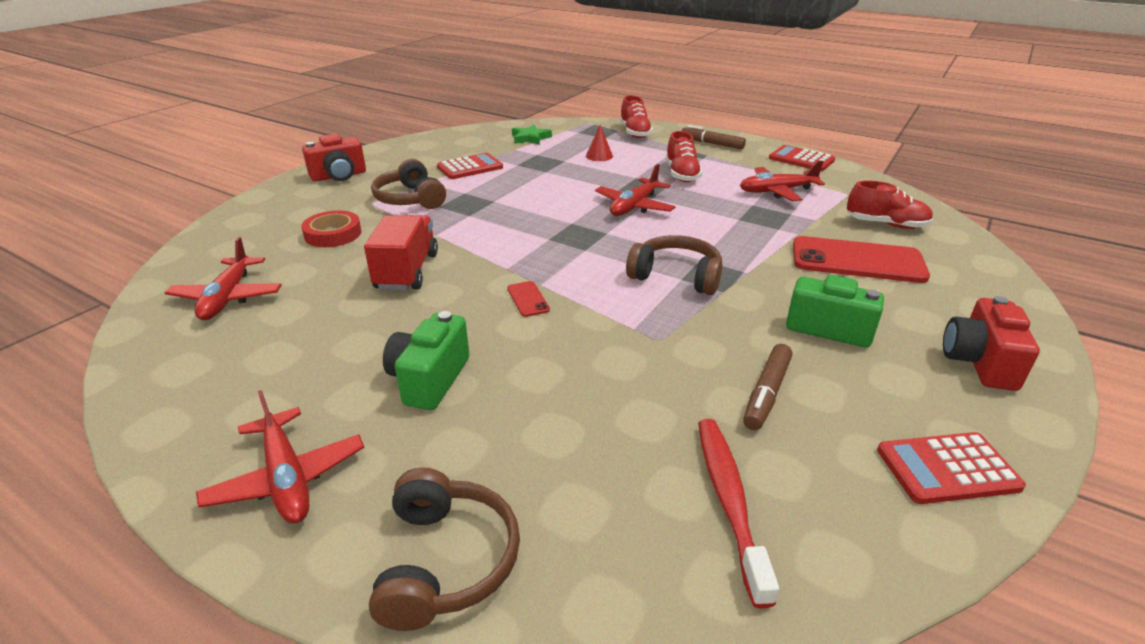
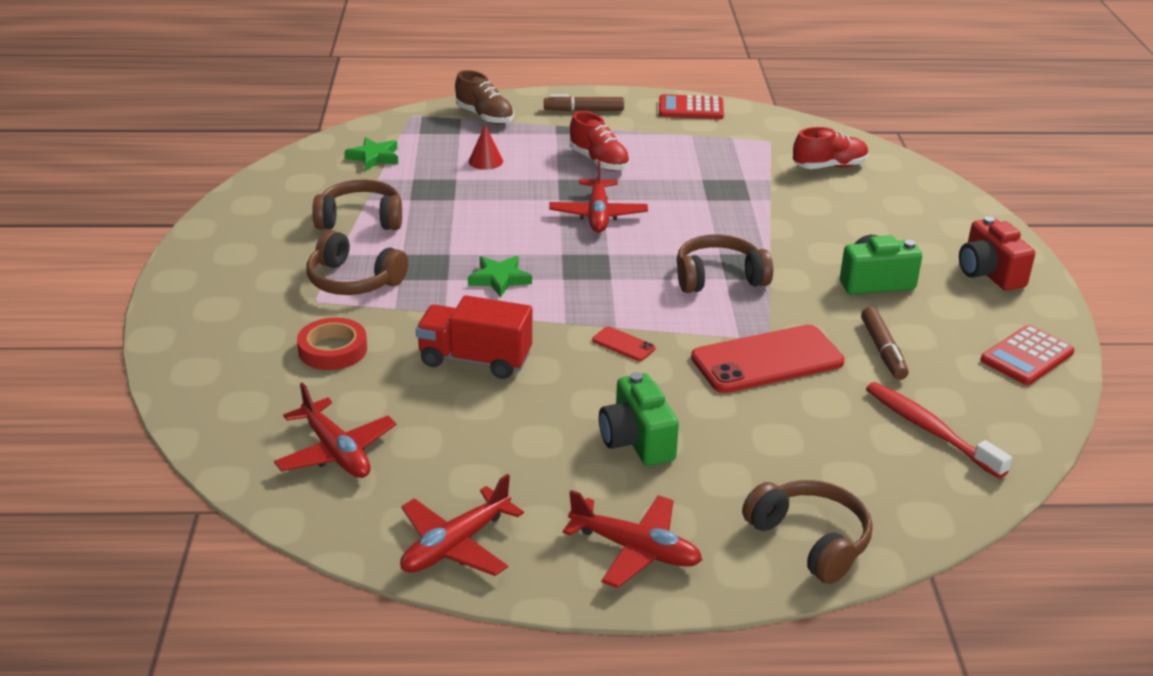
camera: 35 degrees left, 0 degrees up
(339, 176) = (216, 279): red camera -> none
(407, 271) = (475, 360): red truck -> red truck turned 45 degrees counterclockwise
(470, 167) = (360, 219): red calculator -> brown headphones
(503, 225) = (499, 279): none -> green star
(635, 133) = (485, 117): red shoe -> brown shoe
(777, 191) = (707, 156): red plane -> red plane (455, 545)
(857, 261) = (840, 212): red phone -> red phone (767, 360)

